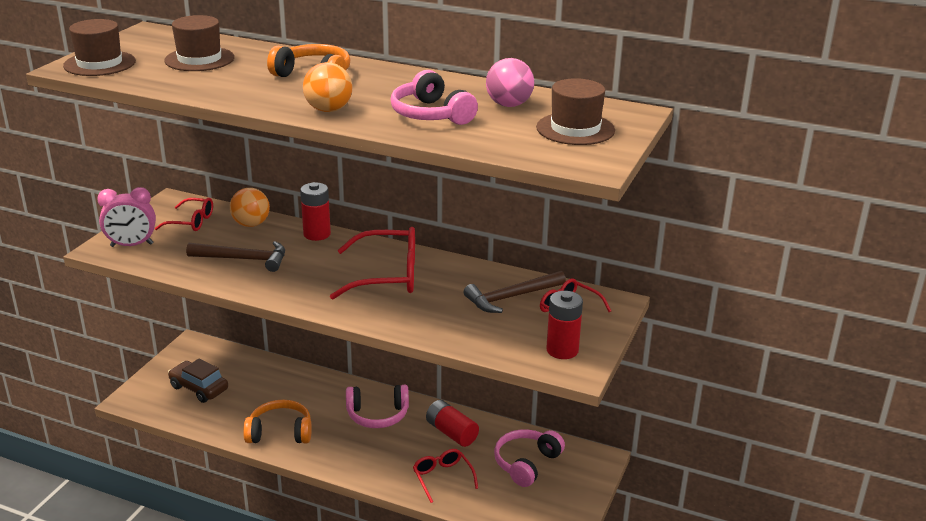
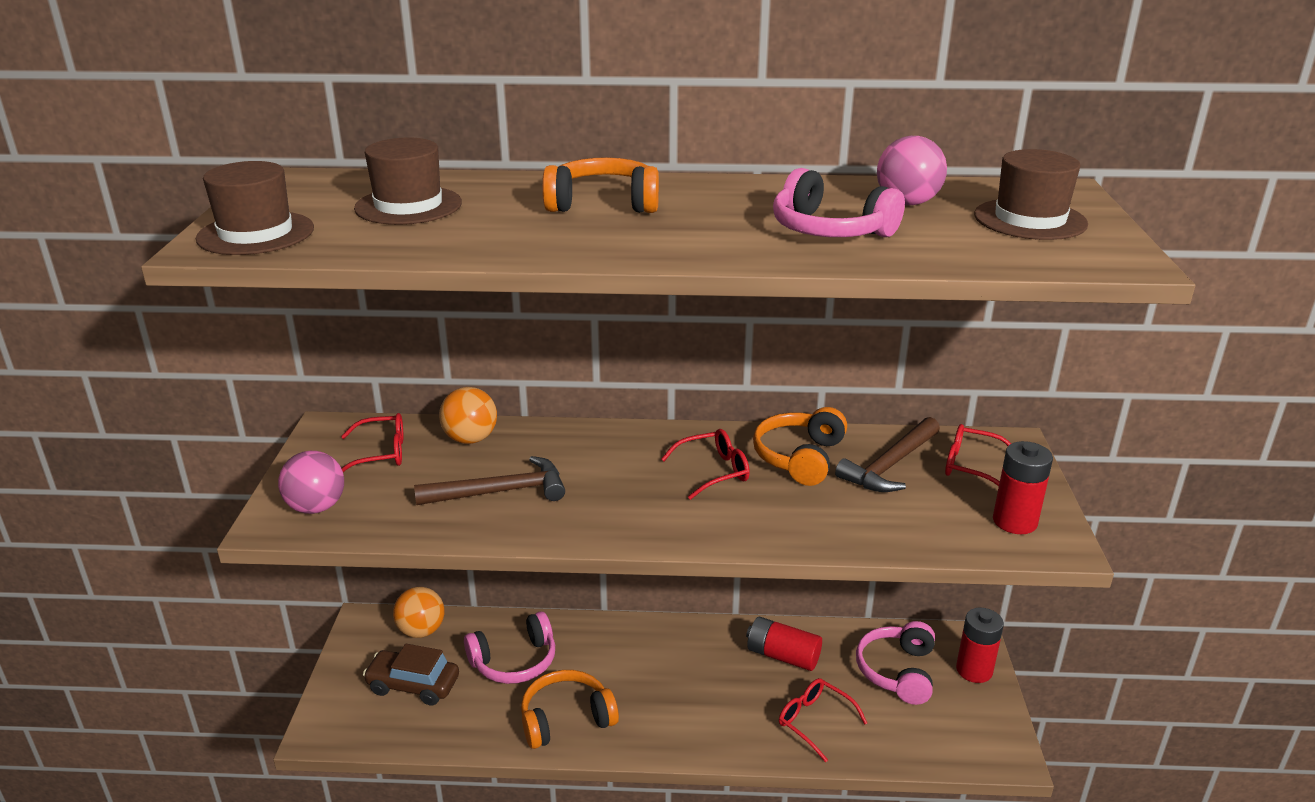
camera: 20 degrees left, 0 degrees up
(132, 245) = (316, 507): pink clock -> pink ball
(317, 234) = (572, 434): red battery -> red battery (974, 670)
(328, 110) = (686, 246): orange ball -> orange ball (421, 631)
(377, 415) = (676, 657): pink headphones -> pink headphones (514, 661)
(388, 276) = (714, 471): red glasses -> red glasses, size x0.57
(453, 279) = (800, 458): none -> orange headphones

